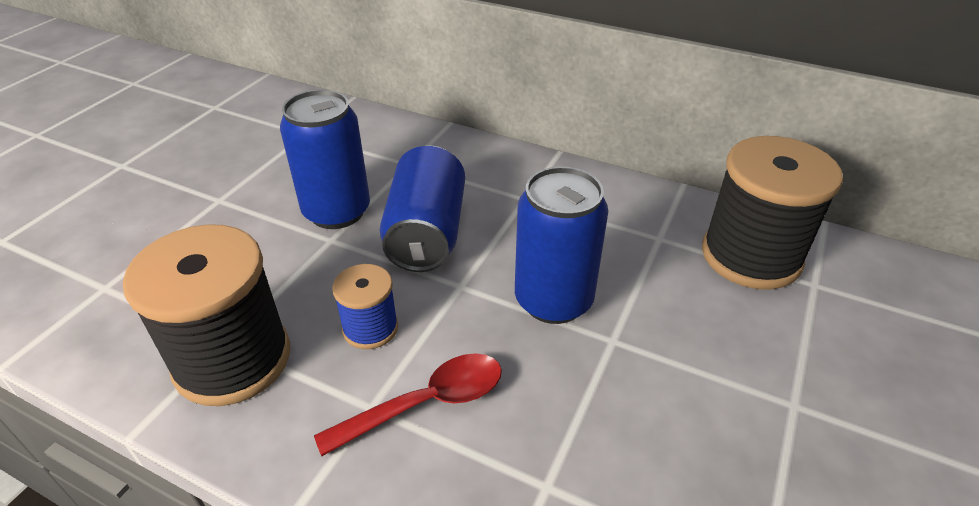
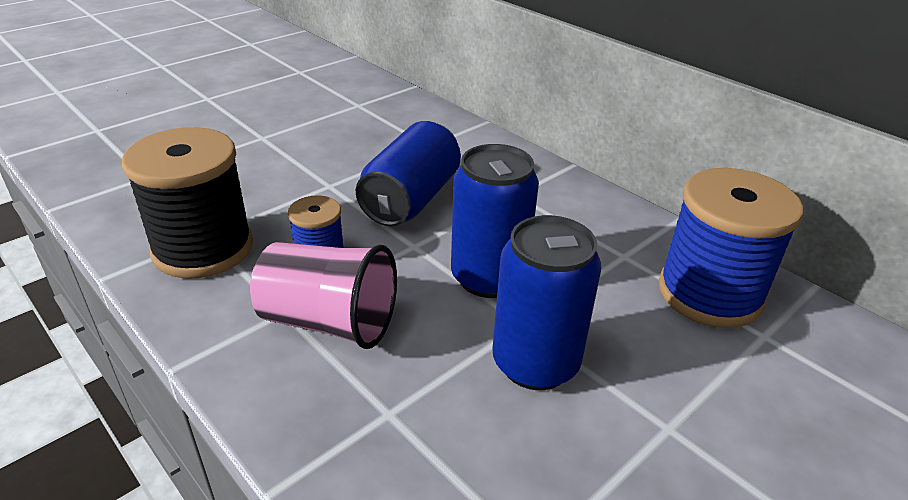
camera: 20 degrees right, 5 degrees down
(337, 212) = (347, 166): blue can -> blue can (535, 363)
(426, 403) = (329, 322): red spoon -> pink cup
(750, 256) = (709, 294): black spool -> blue spool

